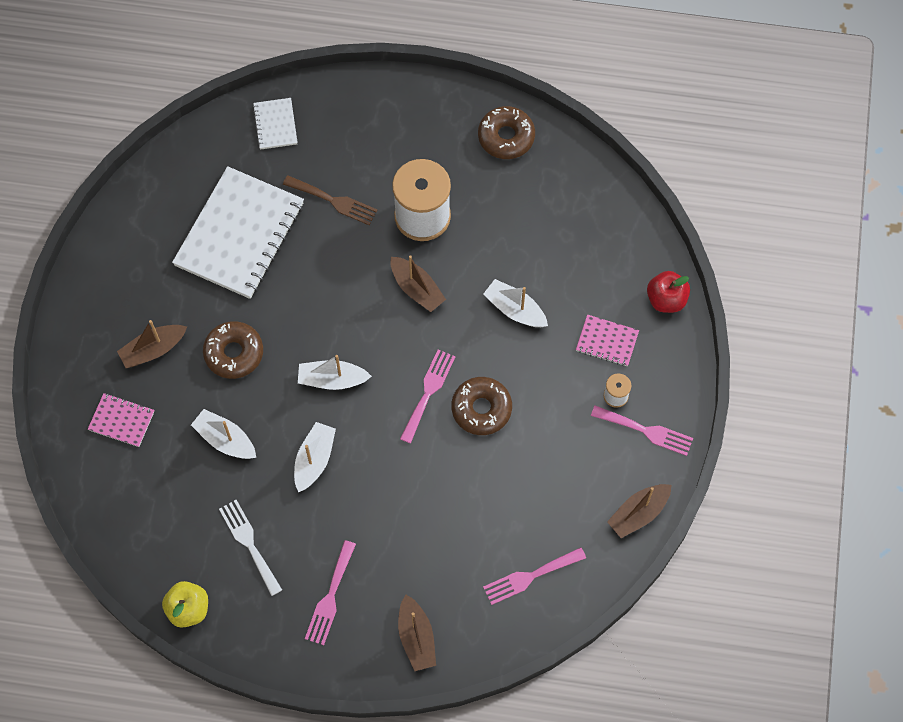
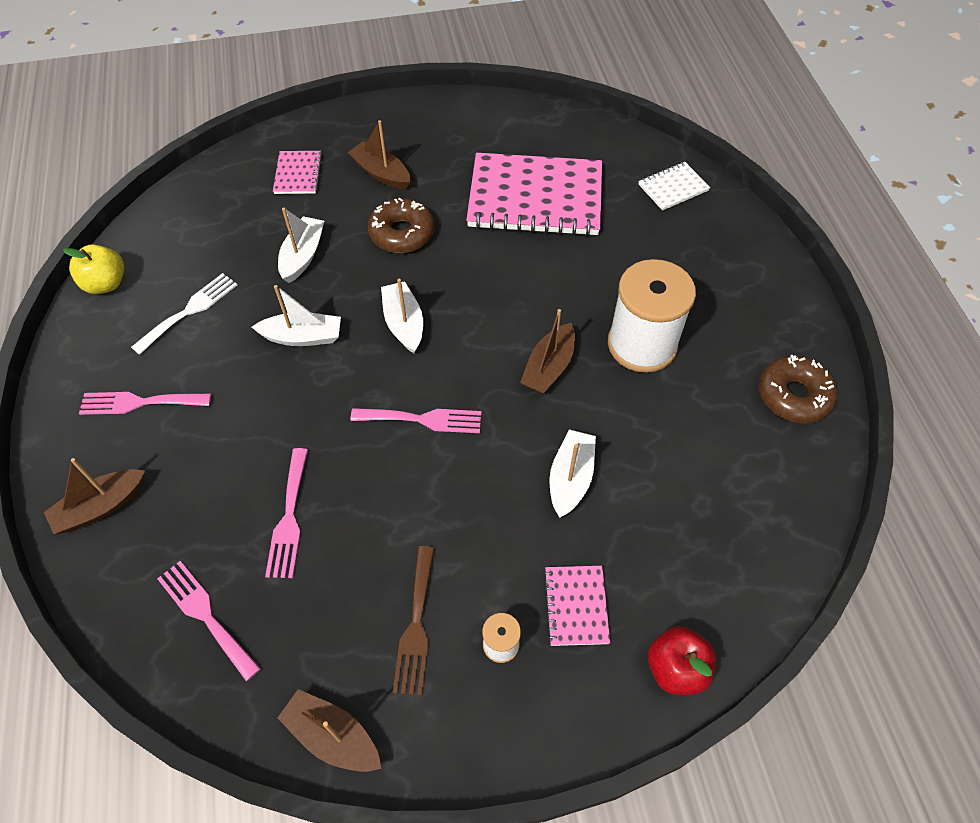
camera: 70 degrees right, 10 degrees down
(239, 235) = (535, 198): white notebook -> pink notebook
(334, 201) = (615, 260): brown fork -> brown fork (416, 626)
(481, 409) = (422, 483): brown donut -> none
(646, 431) = (463, 705): pink fork -> pink fork (289, 518)

